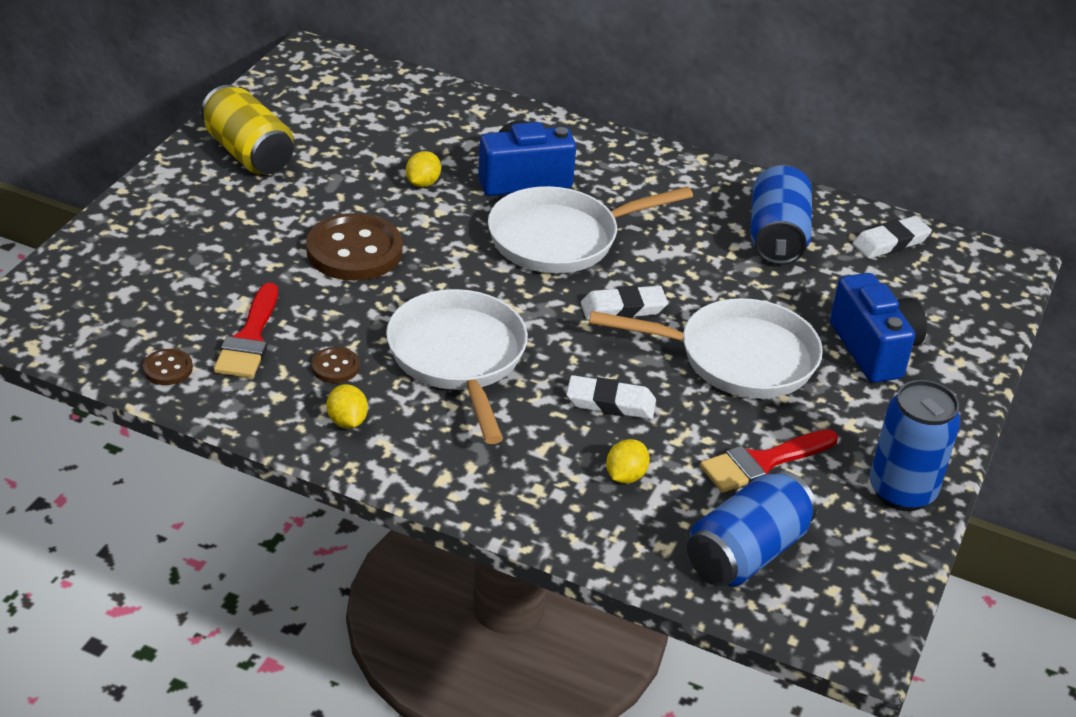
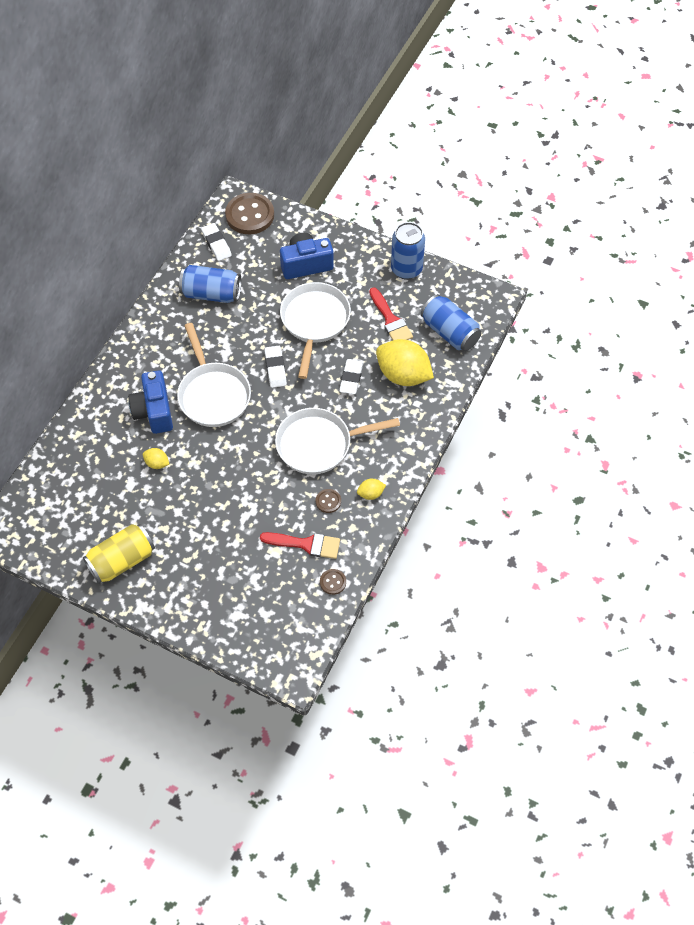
camera: 85 degrees left, 20 degrees up
(354, 251) = (225, 497): brown button -> brown button (250, 215)
(625, 476) = (403, 375): yellow lemon -> yellow lemon, size x2.25

